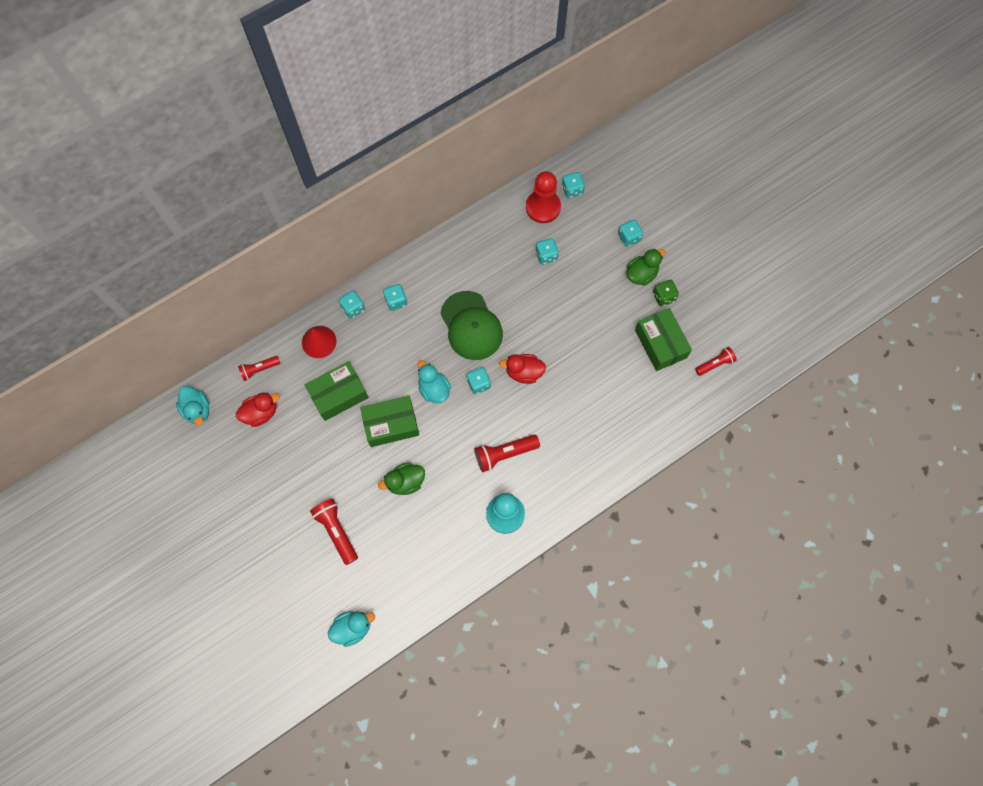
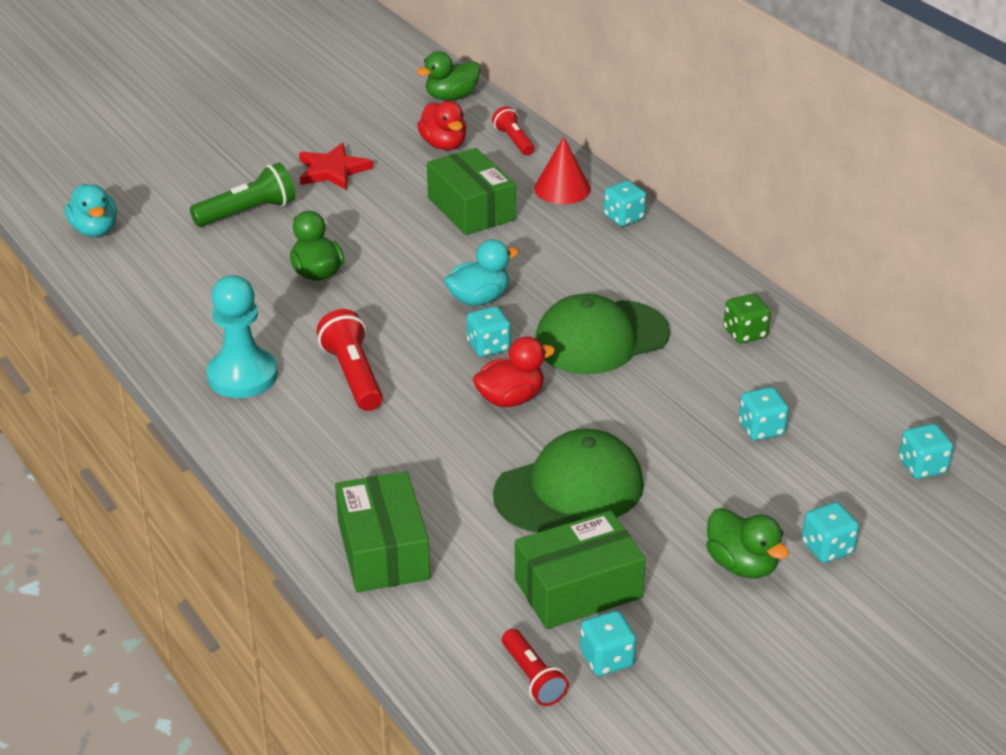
camera: 90 degrees right, 35 degrees down
(197, 409) = (451, 97): turquoise duck -> green duck
(288, 482) = (332, 170): none -> red star
(336, 531) = (248, 212): red flashlight -> green flashlight
(391, 424) = (417, 257): green box -> green box (383, 550)
(396, 301) = (642, 258): turquoise dice -> turquoise dice (607, 659)
(524, 372) = (510, 399): red duck -> red duck turned 60 degrees clockwise
(543, 207) = (870, 426): red pawn -> none
(593, 345) = (569, 489): none -> green cap
(663, 297) = (691, 598): green dice -> green dice (745, 333)

